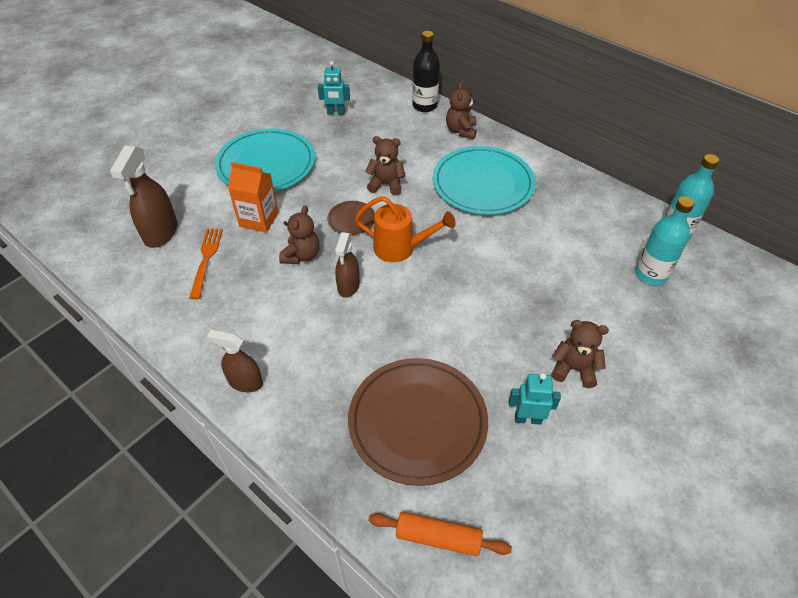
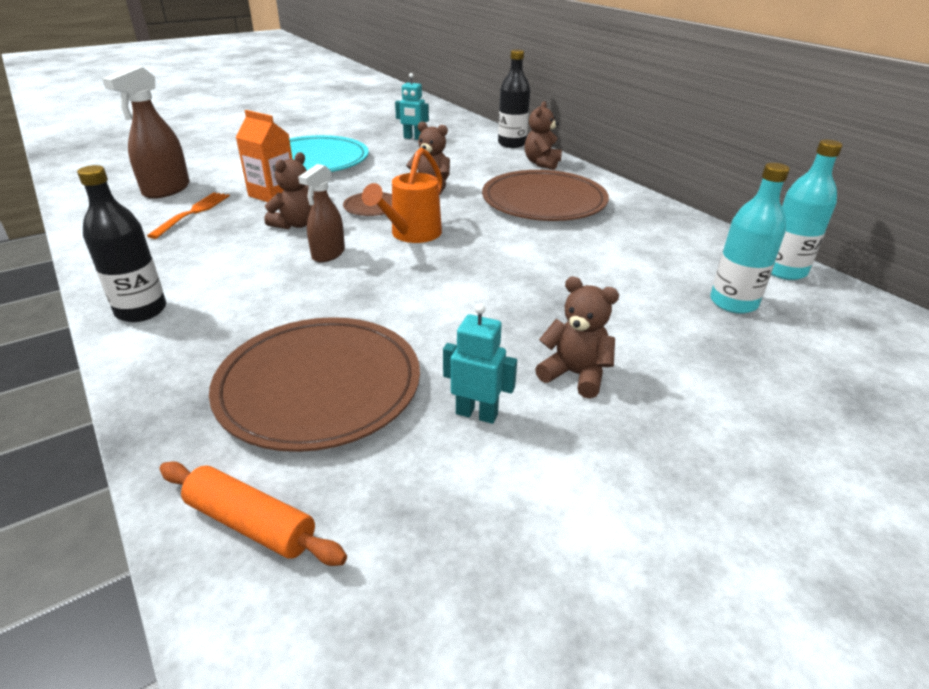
camera: 15 degrees right, 15 degrees down
(245, 382) = (141, 310): brown spray bottle -> black bottle
(400, 248) = (412, 235): orange watering can -> orange watering can turned 90 degrees clockwise
(483, 184) = (544, 201): turquoise plate -> brown plate

